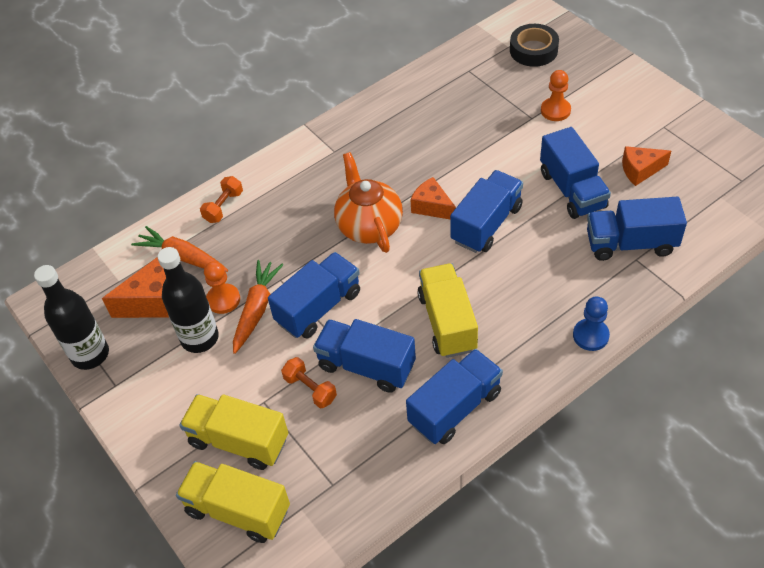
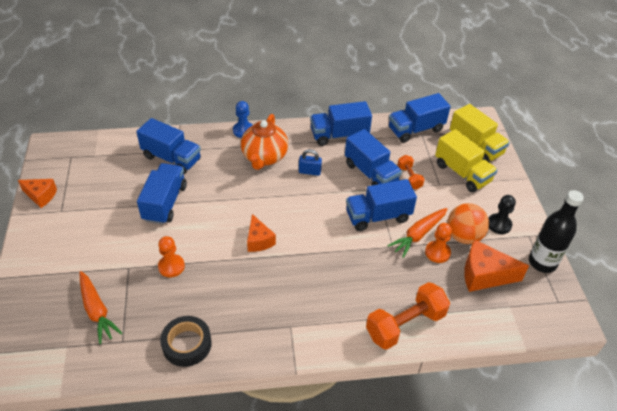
camera: 155 degrees left, 5 degrees down
(159, 380) = (499, 224): none -> black pawn
(182, 257) = (454, 299): orange carrot -> orange carrot (97, 311)
(200, 338) = (463, 236): black bottle -> orange ball
(223, 207) = (405, 325): orange dumbbell -> orange dumbbell, size x1.85
(369, 226) = (310, 250): orange teapot -> orange teapot (264, 157)
(447, 322) = (309, 172): yellow truck -> blue padlock
(486, 224) = (237, 211): blue truck -> blue truck (416, 129)
(533, 50) = (54, 328): black tape -> black tape (187, 344)
(555, 110) = (107, 263): orange pawn -> orange pawn (171, 266)
(640, 170) = (113, 192): orange cheese -> orange cheese (41, 196)

